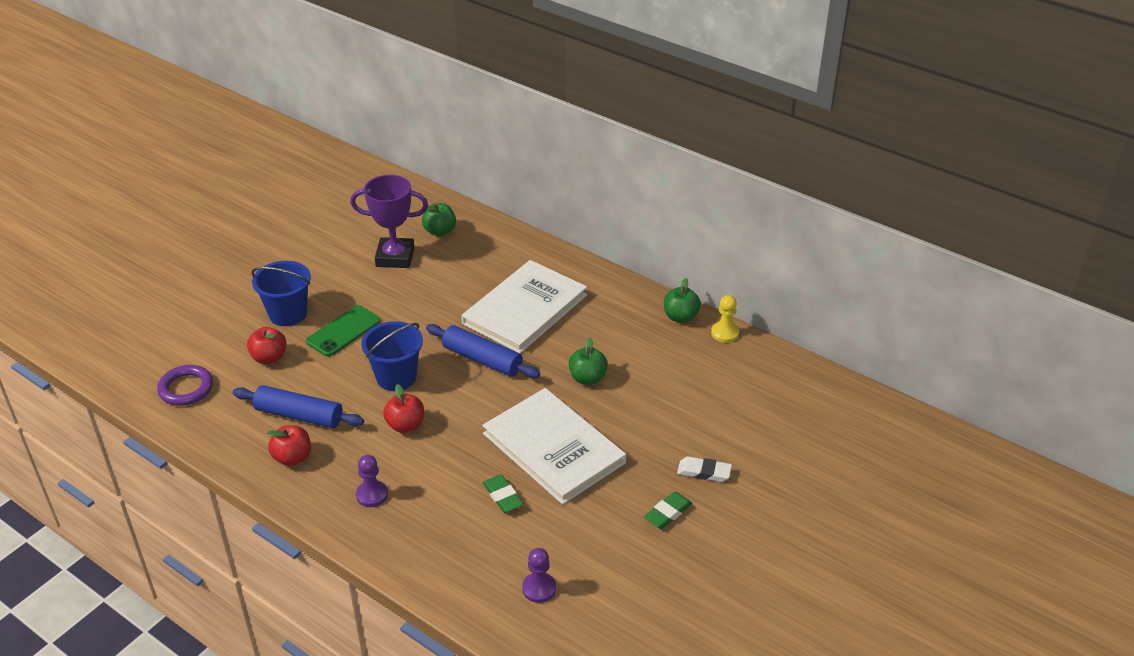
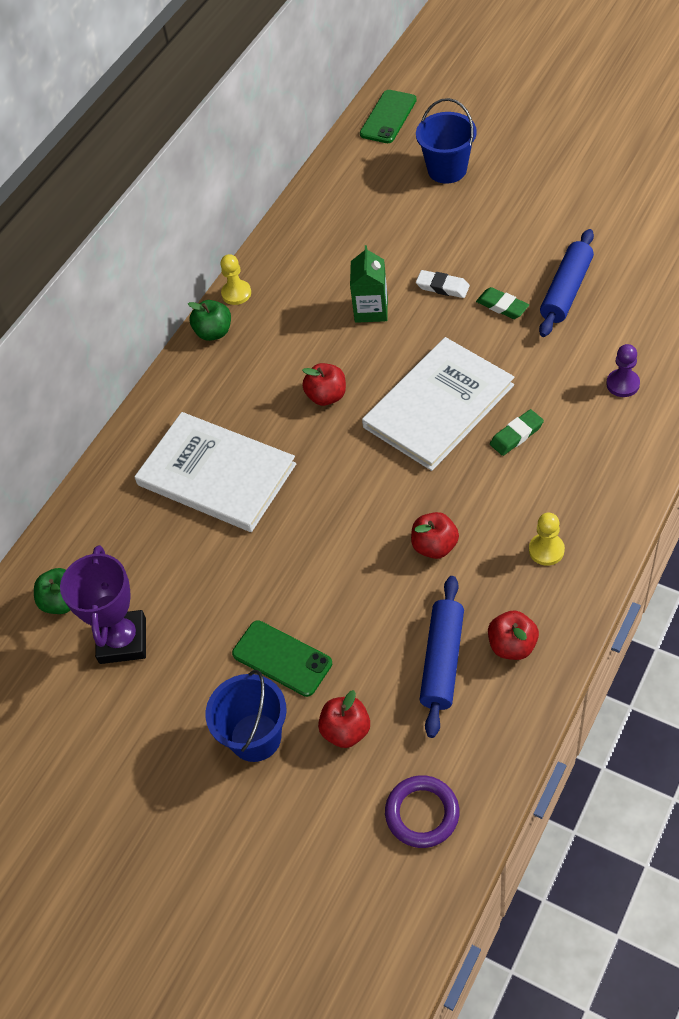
camera: 90 degrees left, 15 degrees up
(372, 495) = (546, 550): purple pawn -> yellow pawn
(396, 377) = (357, 576): blue bucket -> blue bucket (447, 169)
(482, 359) = (311, 497): blue rolling pin -> blue rolling pin (566, 290)
(587, 378) = (326, 396): green apple -> red apple
(684, 417) = (371, 310): none -> green carton
(704, 472) = (442, 287): white eraser -> white eraser turned 75 degrees counterclockwise
(972, 464) = (388, 117): none -> green phone

